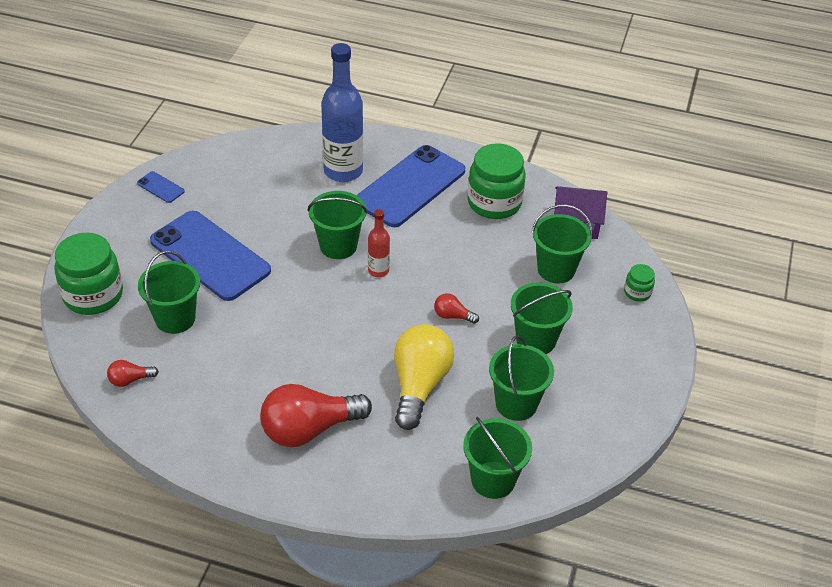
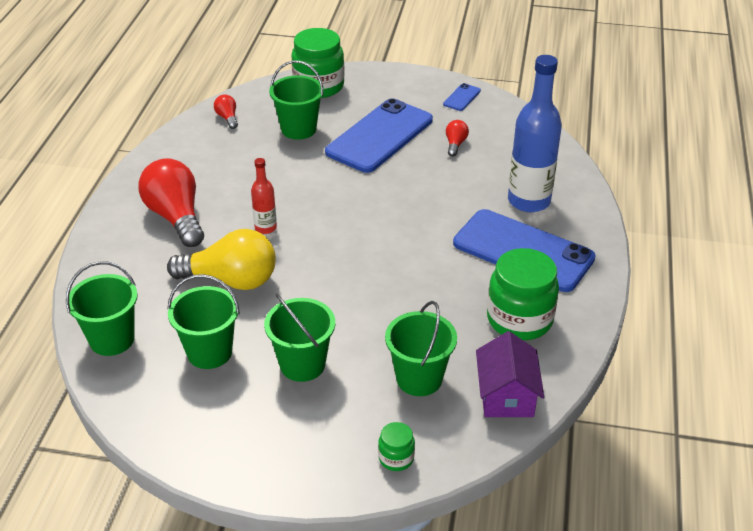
camera: 85 degrees right, 5 degrees down
(338, 246) = (413, 209): green bucket -> none
(378, 270) = (384, 239): red bottle -> red bottle (265, 228)
(452, 316) = (329, 297): red light bulb -> red light bulb (455, 144)

